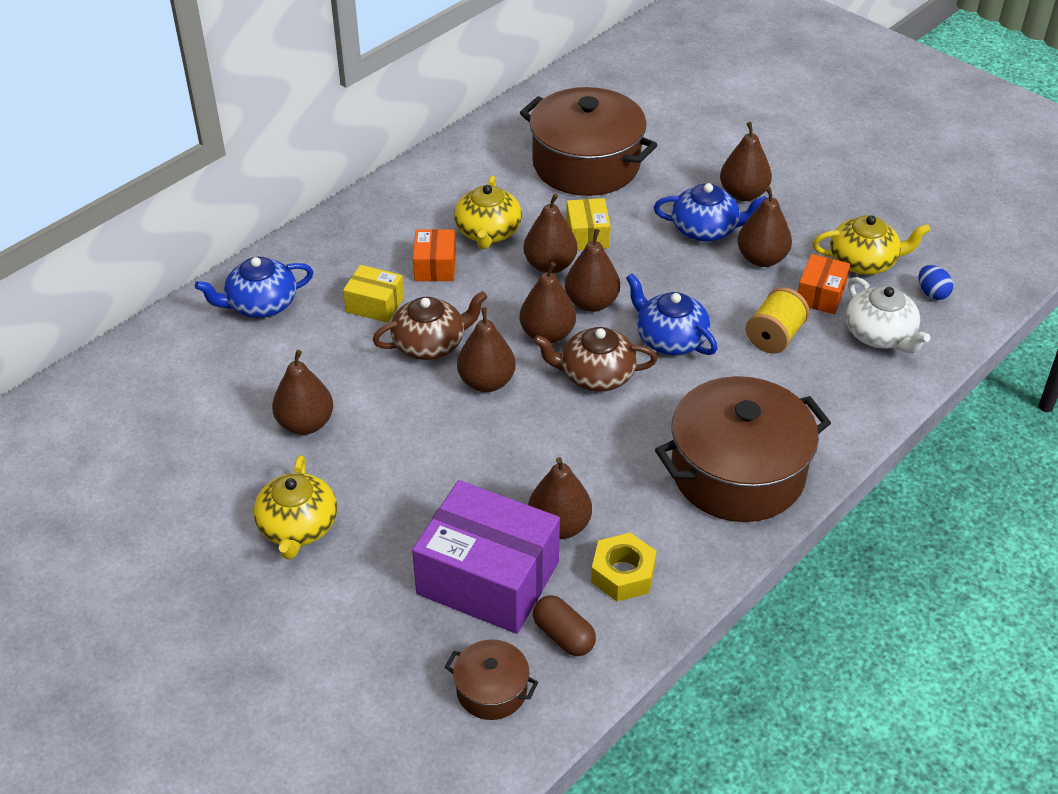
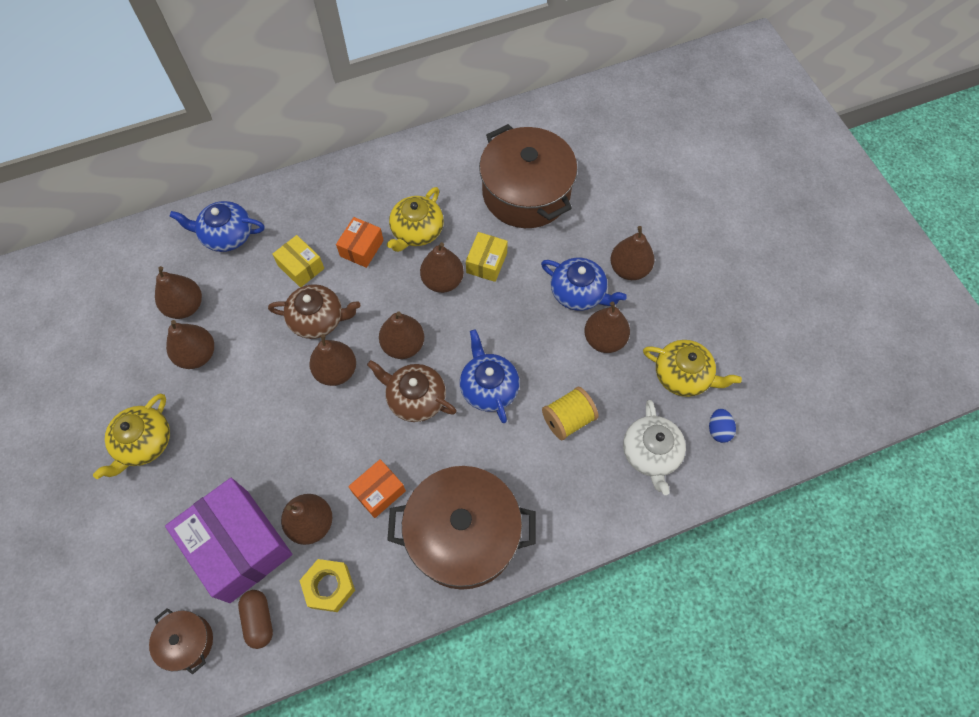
camera: 25 degrees right, 20 degrees up
(591, 303) = (452, 329): brown pear -> brown pear (185, 306)
(820, 295) = (628, 394): orange box -> orange box (379, 492)

